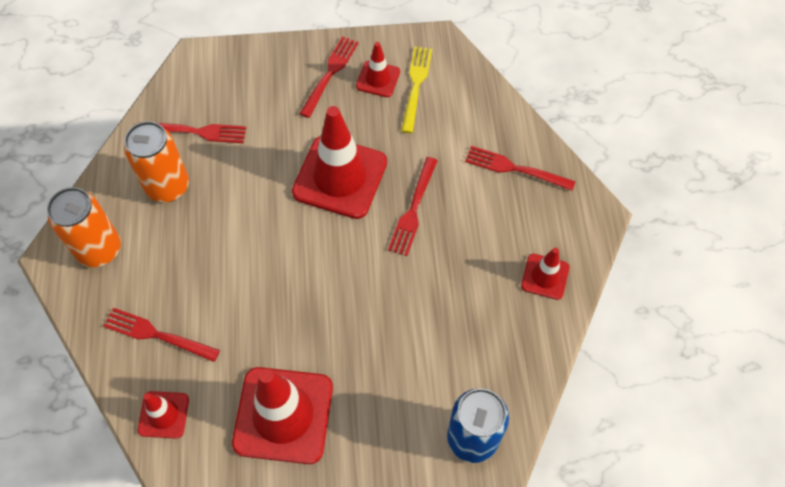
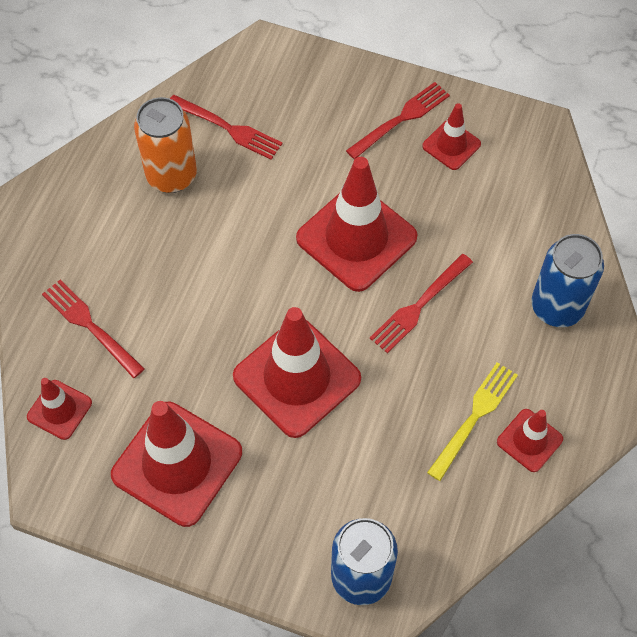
camera: 25 degrees right, 0 degrees up
(99, 249) = (73, 214): orange can -> none
(346, 304) = (297, 377): none -> red traffic cone
(416, 86) = (490, 169): yellow fork -> yellow fork (474, 417)
(515, 169) = (557, 307): red fork -> blue can

